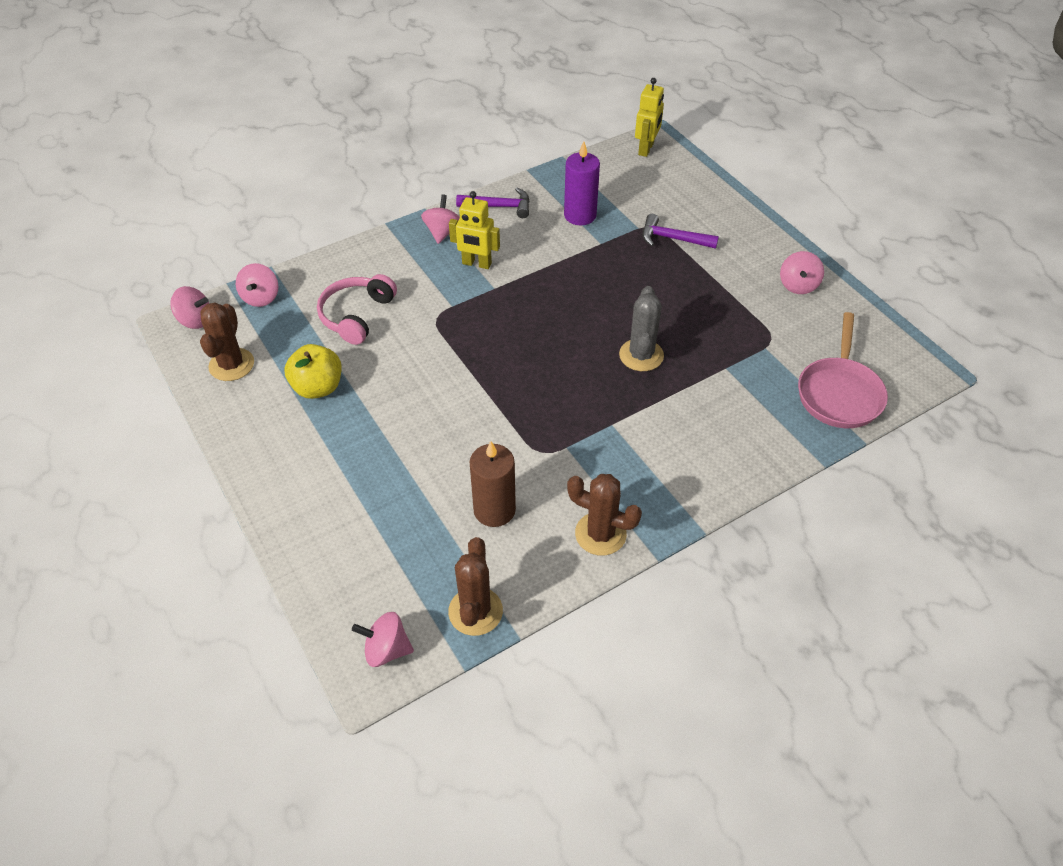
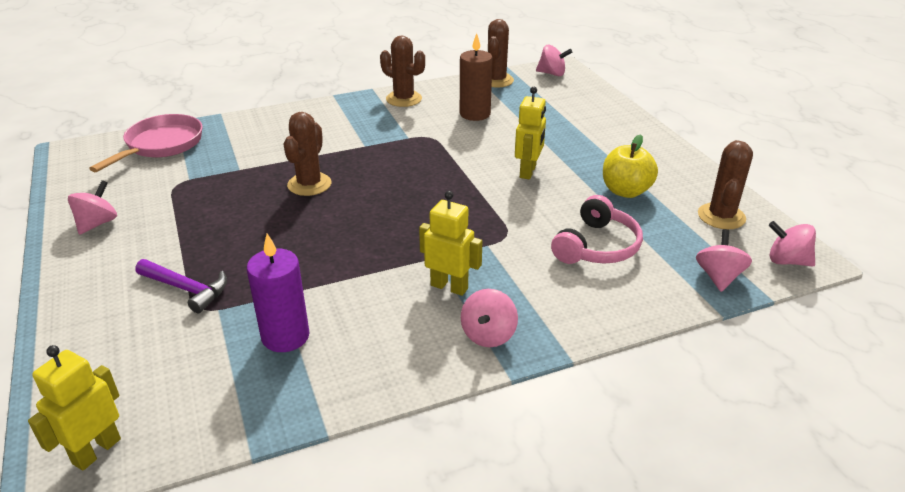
camera: 170 degrees left, 15 degrees down
(419, 404) = (528, 171): none -> yellow robot
(499, 206) = (396, 365): purple hammer -> none
(641, 355) = (309, 184): grey cactus -> brown cactus

